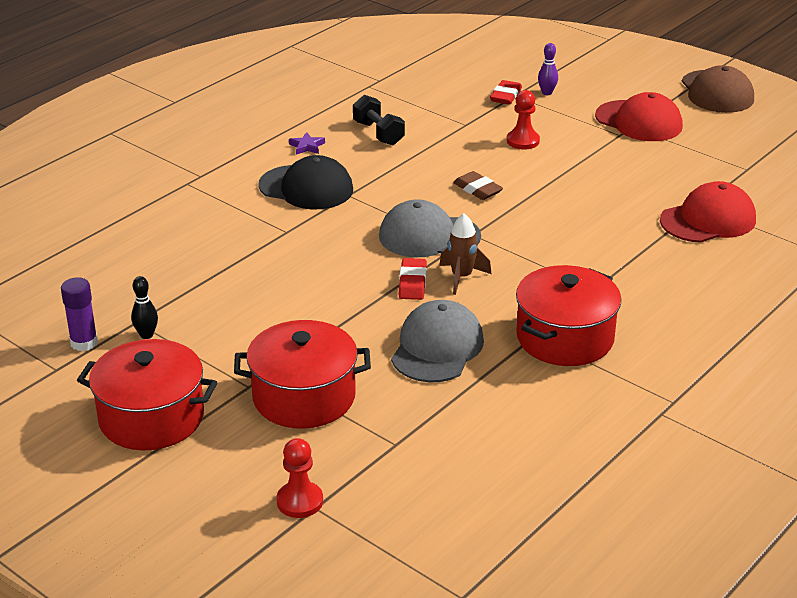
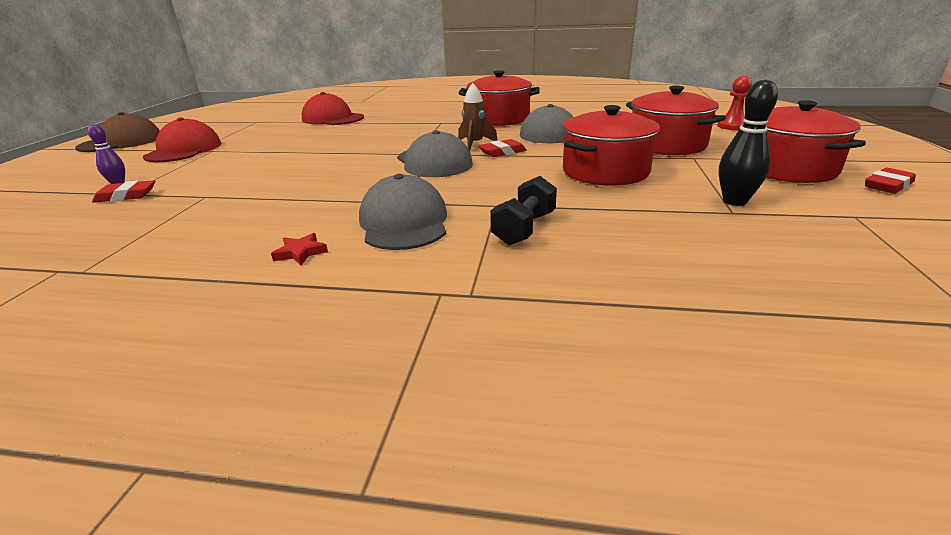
camera: 120 degrees left, 5 degrees down
(54, 437) = (887, 185): none -> red eraser
(84, 343) = (806, 220): purple glue stick -> none
(146, 335) = (734, 201): black bowling pin -> black bowling pin, size x1.59
(284, 313) = (605, 171): none -> red pot
(306, 188) = (404, 222): black cap -> grey cap
(307, 146) = (300, 252): purple star -> red star
(378, 133) = (243, 226): black dumbbell -> black dumbbell (524, 228)
(477, 189) = (342, 166): brown eraser -> none
(523, 141) = (237, 171): red pawn -> none

